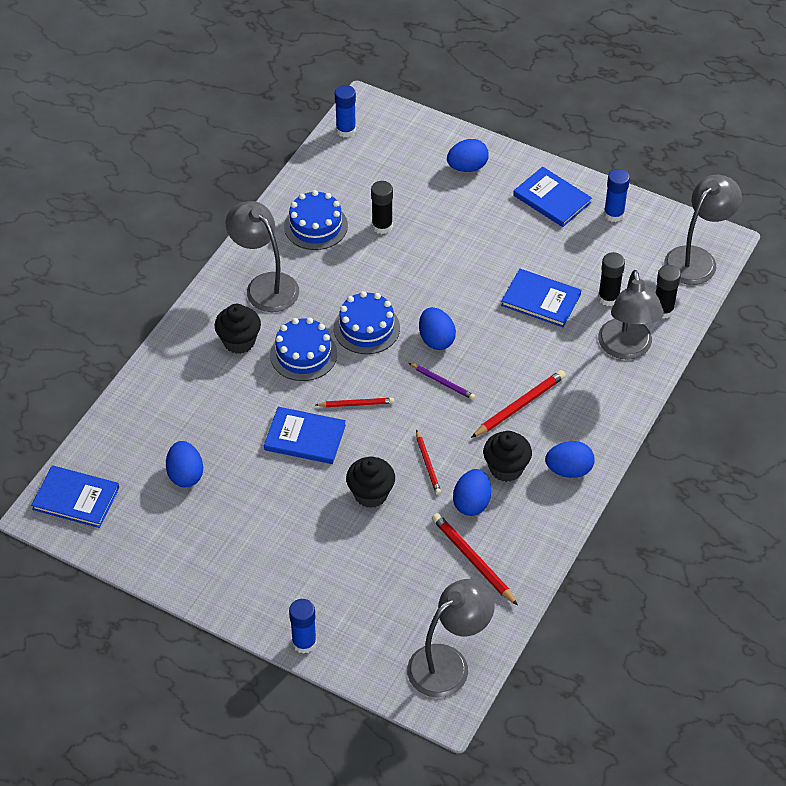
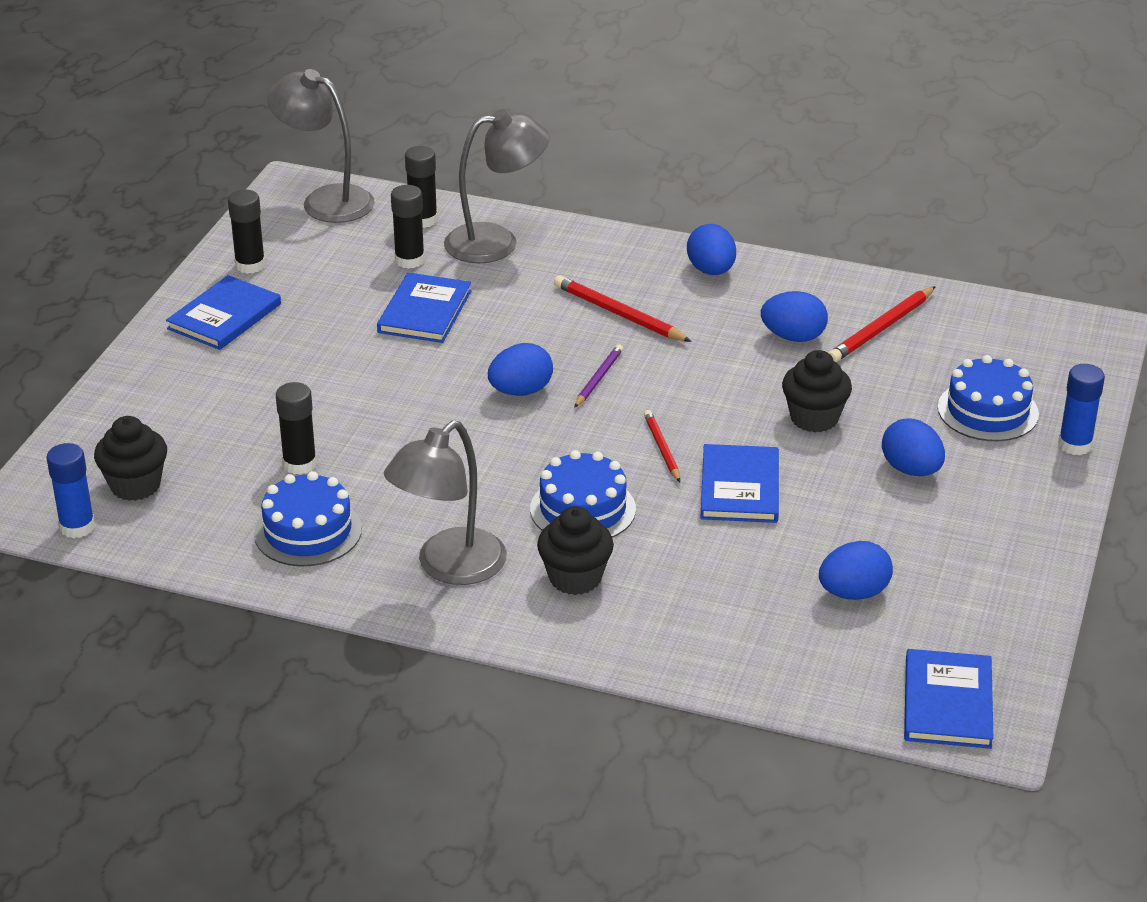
camera: 100 degrees left, 15 degrees down
(366, 328) = (514, 455): blue cake -> blue cake (988, 411)
(427, 464) = (744, 377): red pencil -> none
(448, 663) = (1039, 333): grey lamp -> none
(467, 167) = (161, 396): blue egg -> blue egg (911, 470)
(506, 468) = (727, 316): black cupcake -> black cupcake (135, 485)
(614, 214) = (250, 265): blue glue stick -> black glue stick

